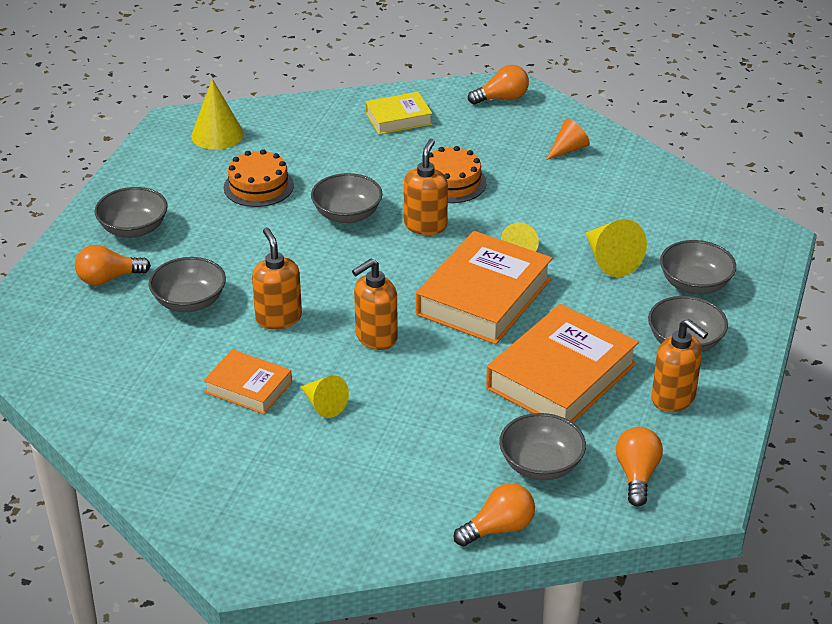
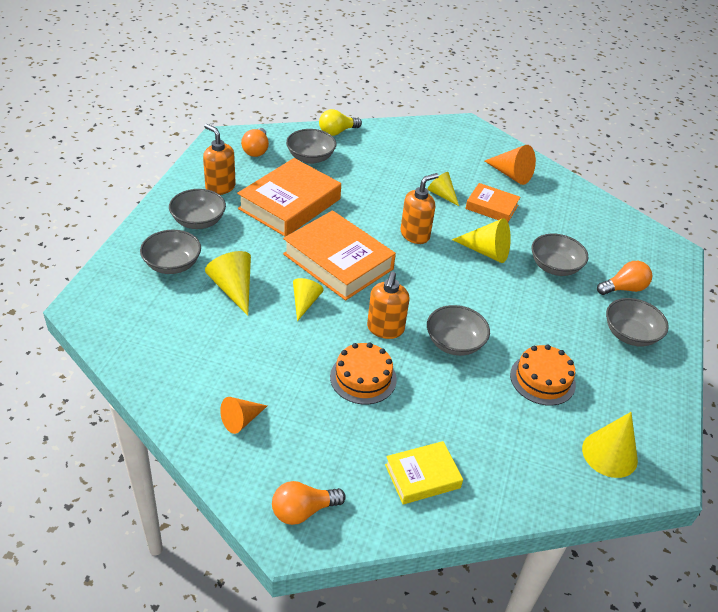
camera: 175 degrees right, 5 degrees up
(194, 451) = (511, 174): none -> orange cone
(278, 318) = (486, 252): orange soap dispenser -> yellow cone
(483, 297) = (338, 261): orange book -> orange book turned 75 degrees counterclockwise
(498, 528) = (337, 132): orange light bulb -> yellow light bulb

